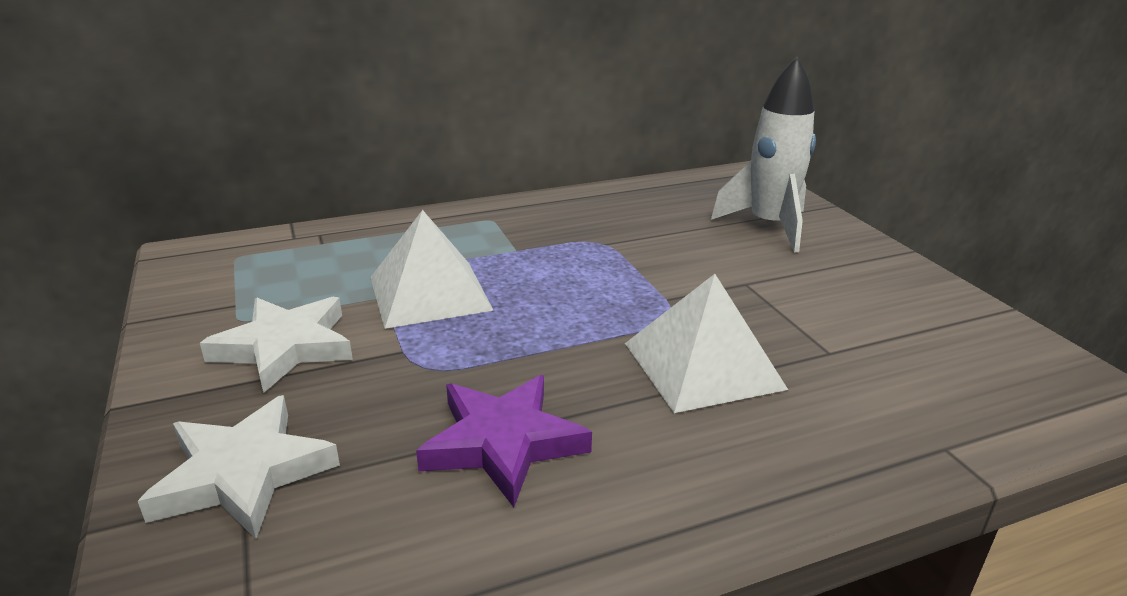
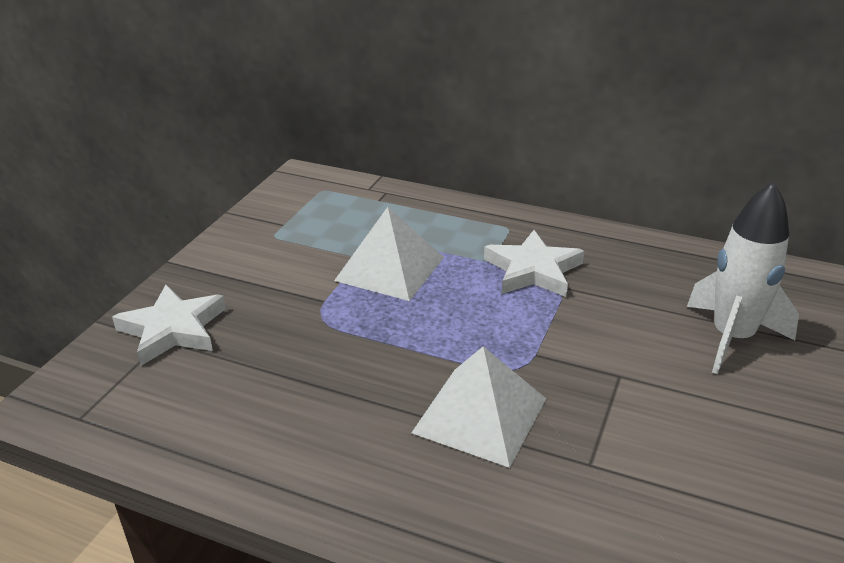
camera: 45 degrees right, 5 degrees up
(285, 347) = (273, 266): white star -> white star (533, 270)
(503, 443) = (296, 388): purple star -> none

